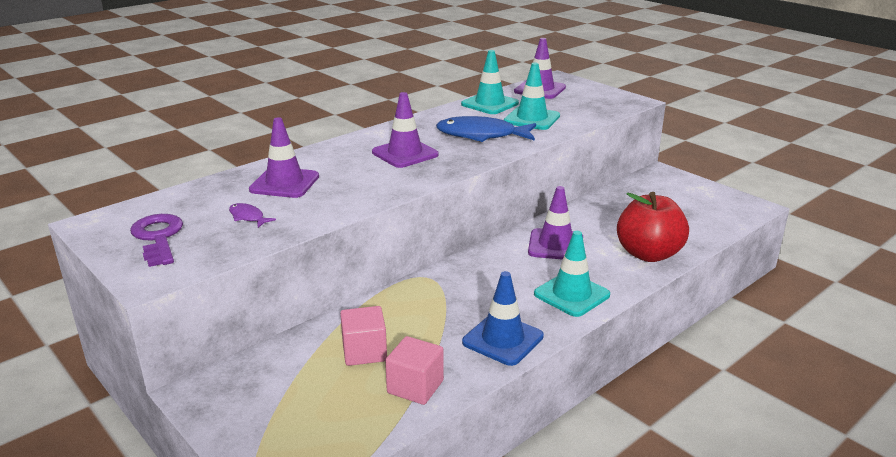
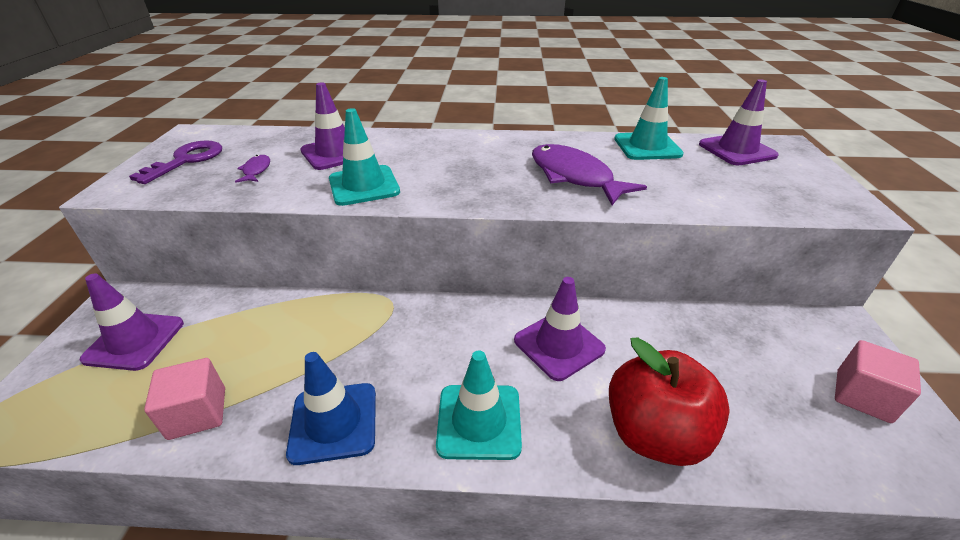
camera: 45 degrees right, 10 degrees up
(364, 352) = (235, 344): pink cube -> pink cube (862, 396)
(405, 153) = (469, 166): purple traffic cone -> purple traffic cone (135, 341)
(481, 135) = (574, 177): blue fish -> purple fish
(532, 119) = (665, 180): turquoise traffic cone -> turquoise traffic cone (364, 186)

